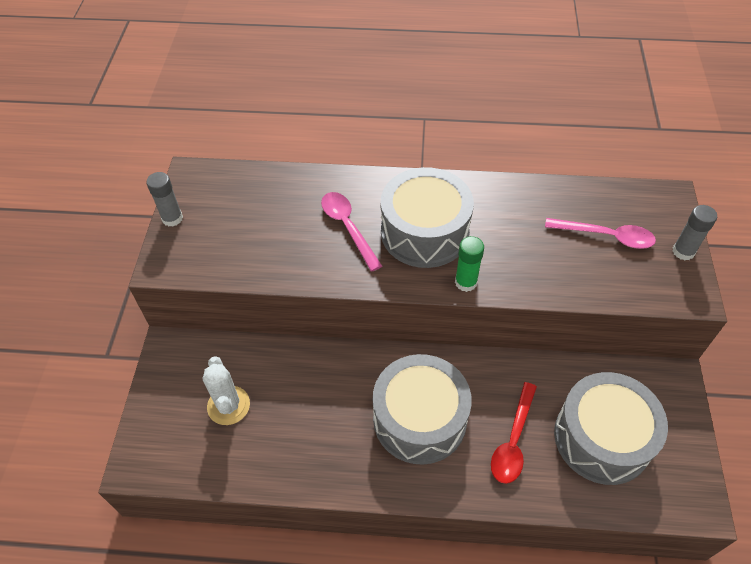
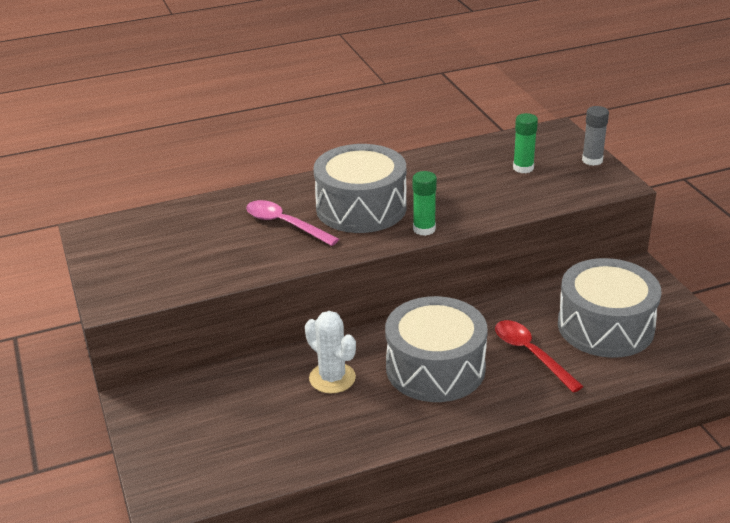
camera: 25 degrees left, 20 degrees down
(172, 218) = (94, 267): grey glue stick -> none
(228, 405) = (234, 422): white cactus -> white cactus (332, 378)
(513, 441) = (531, 354): red spoon -> red spoon turned 150 degrees clockwise
(606, 236) = (523, 168): pink spoon -> green glue stick

